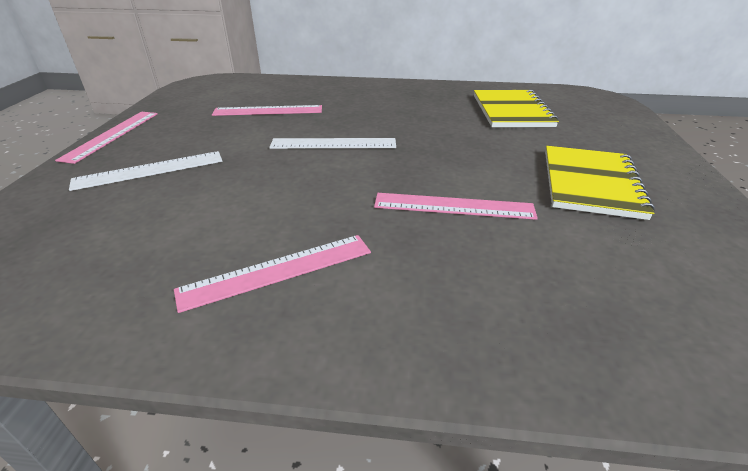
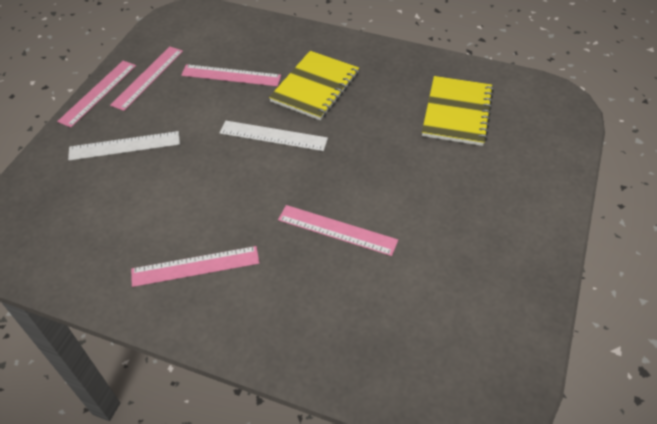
camera: 15 degrees right, 15 degrees up
(172, 120) = (148, 77): none -> pink ruler
(590, 183) = (461, 225): yellow notebook -> yellow notebook (315, 87)

